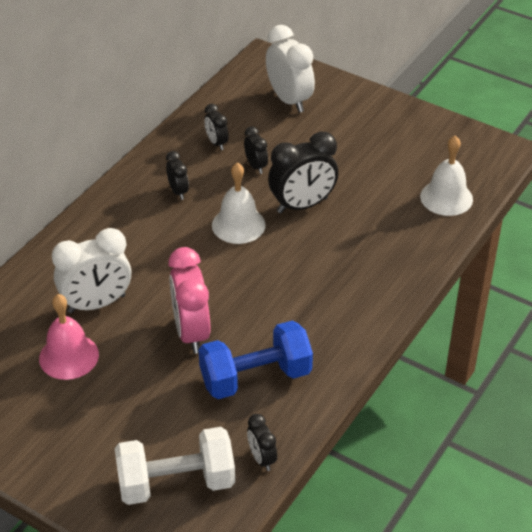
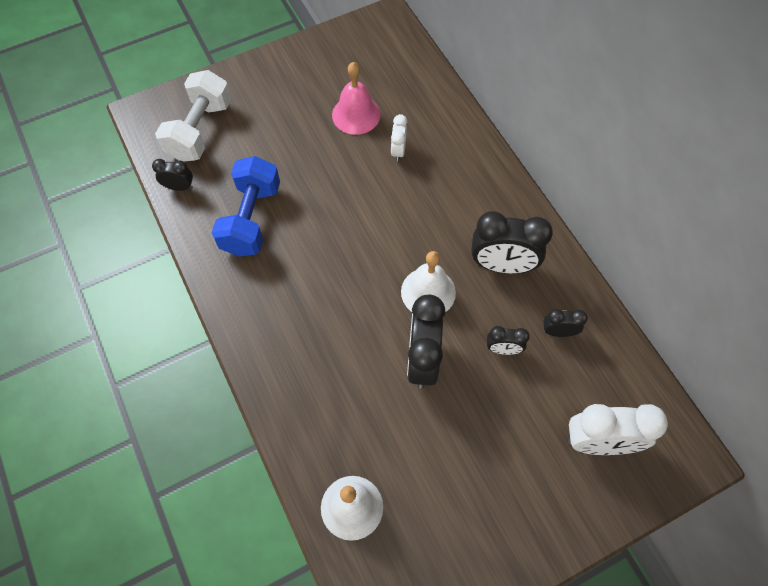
camera: 120 degrees right, 20 degrees up
(97, 304) = (398, 151): white clock -> white clock, size x0.52
(178, 191) = (502, 265): black clock -> black clock, size x1.93
(191, 332) = (326, 198): pink clock -> none

